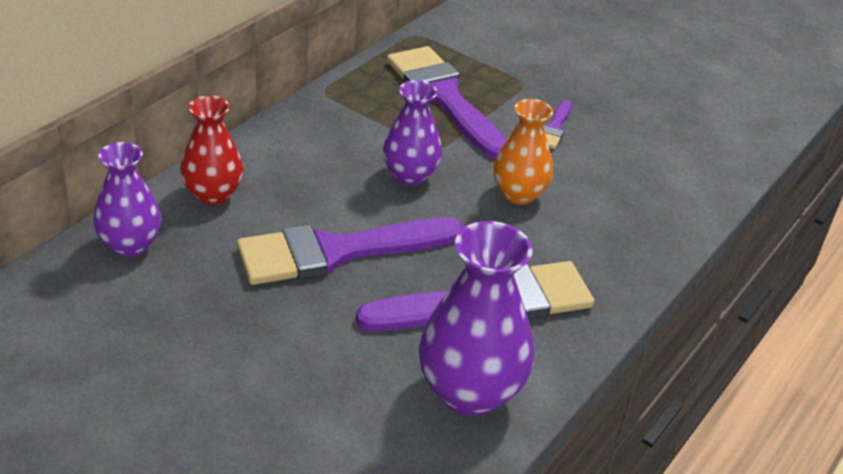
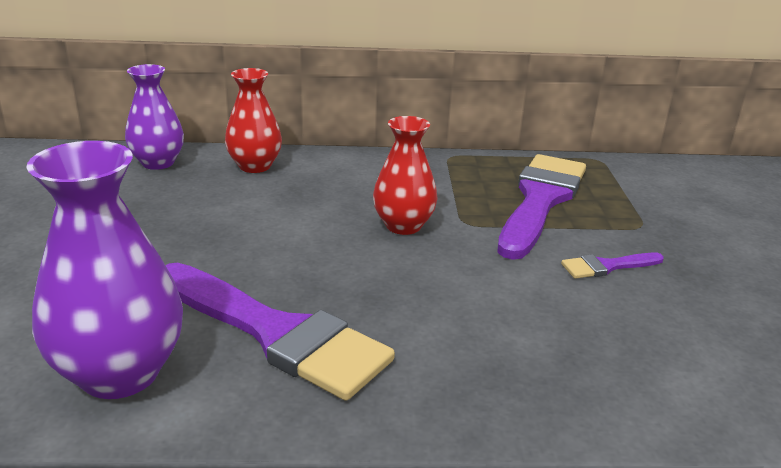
camera: 55 degrees right, 10 degrees down
(337, 252) = (250, 233): purple brush -> none
(410, 175) = (403, 226): purple vase -> red vase
(518, 194) = (468, 286): orange vase -> none

